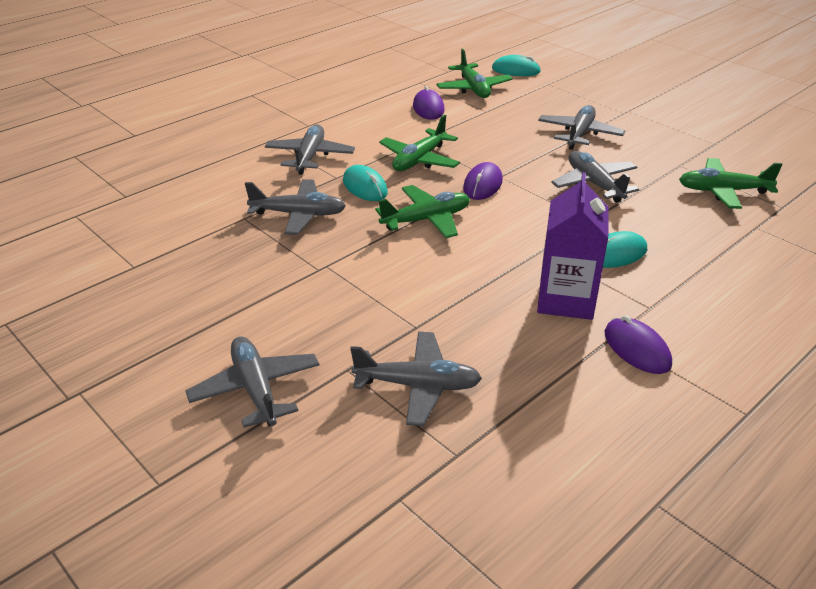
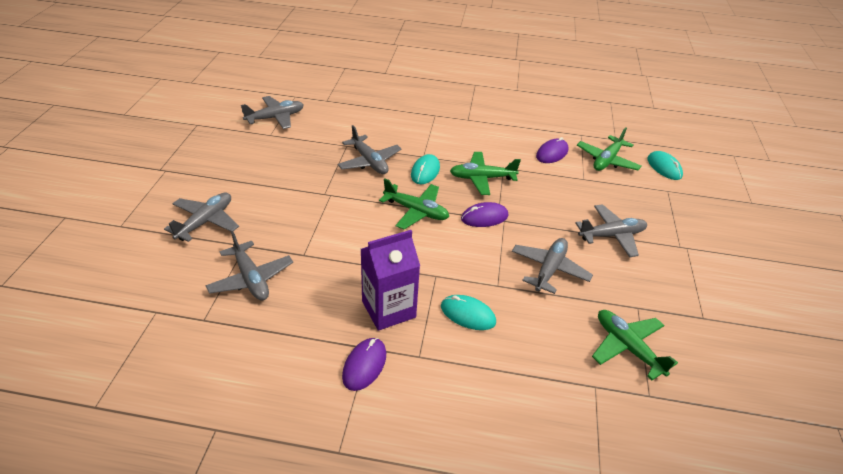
camera: 50 degrees right, 5 degrees up
(310, 156) = (433, 136): grey plane -> grey plane (275, 118)

